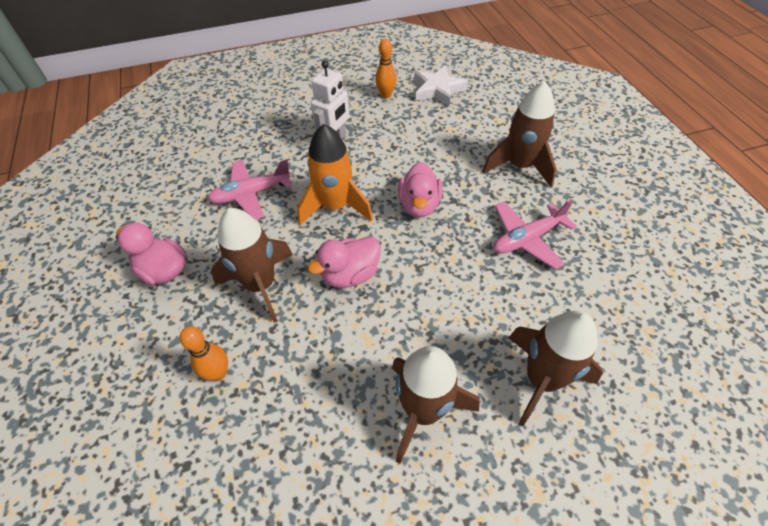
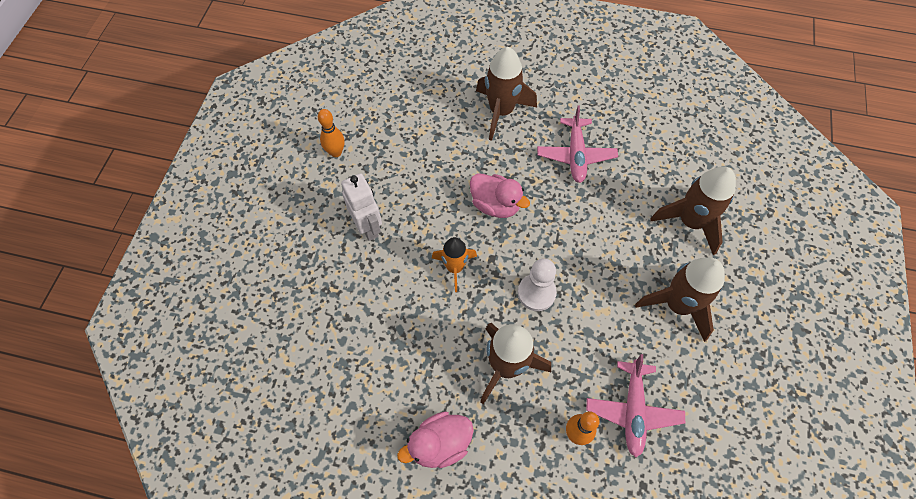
camera: 60 degrees left, 10 degrees up
(251, 194) = (390, 330): pink plane -> pink plane (632, 410)
(335, 206) = (454, 268): orange rocket -> orange rocket, size x0.63
(350, 274) = (536, 293): pink duck -> white pawn
(437, 89) = (362, 108): white star -> none

